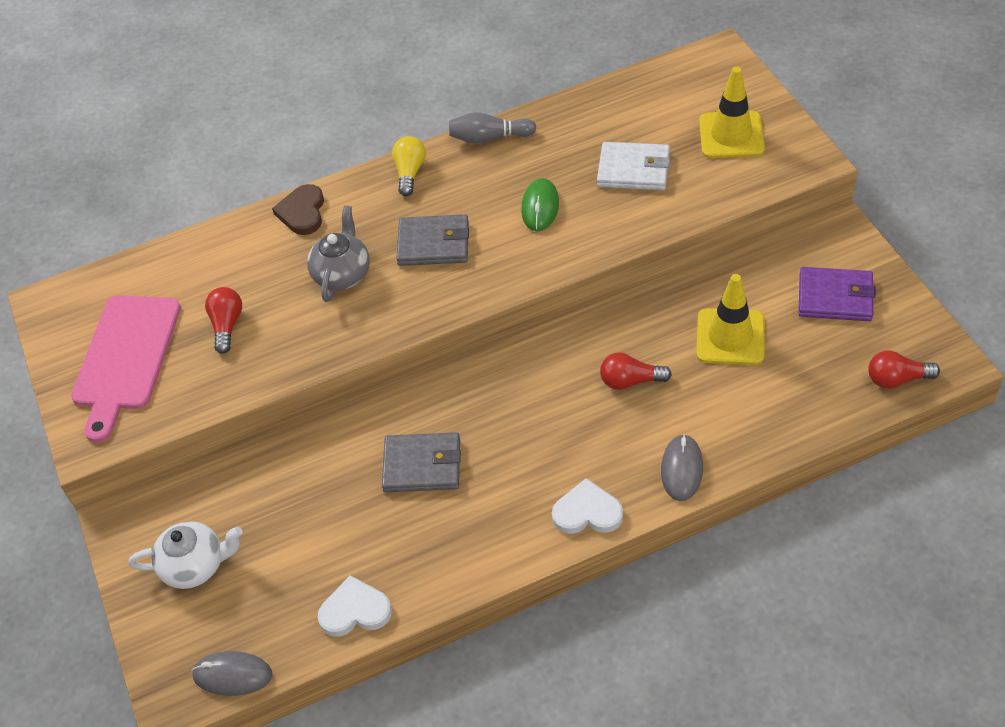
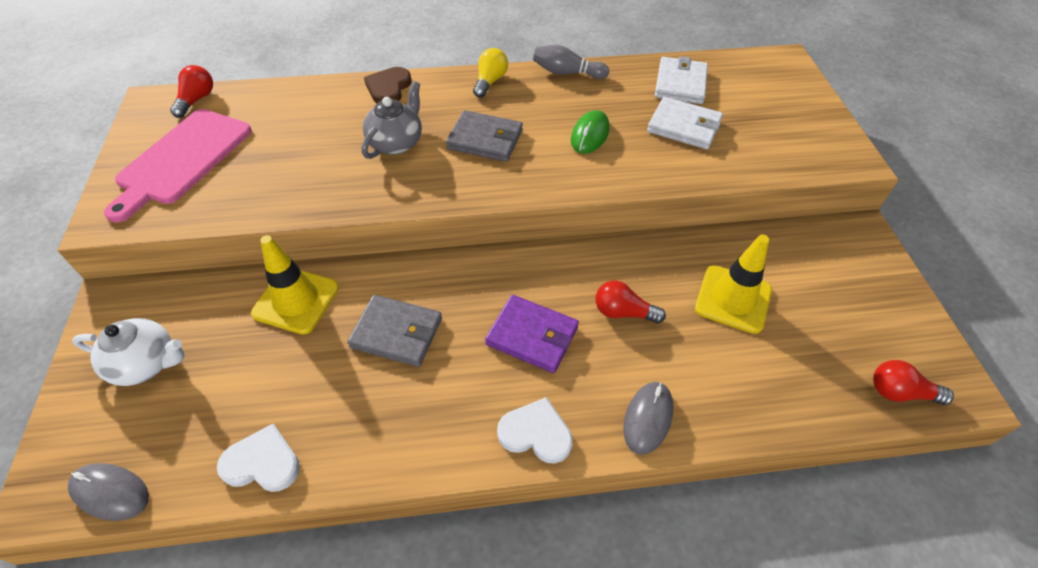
camera: 10 degrees right, 0 degrees up
(227, 325) = (279, 157): red light bulb -> red light bulb (196, 100)
(615, 118) = (680, 84): none -> white wallet
(731, 135) = (781, 121): yellow traffic cone -> yellow traffic cone (296, 300)
(835, 297) = (846, 291): purple wallet -> purple wallet (532, 335)

